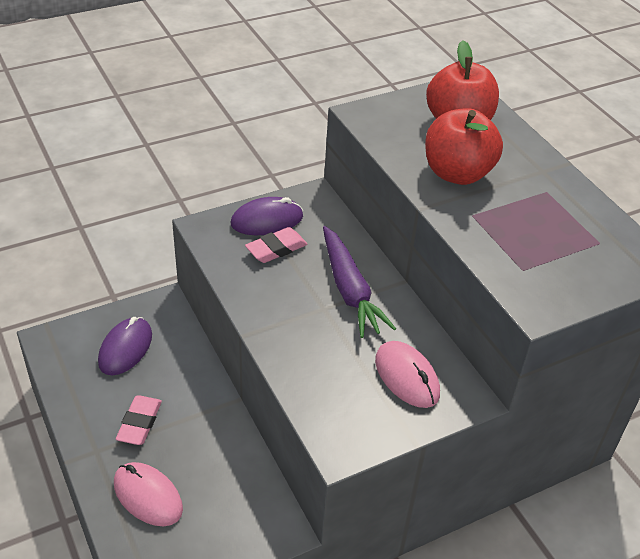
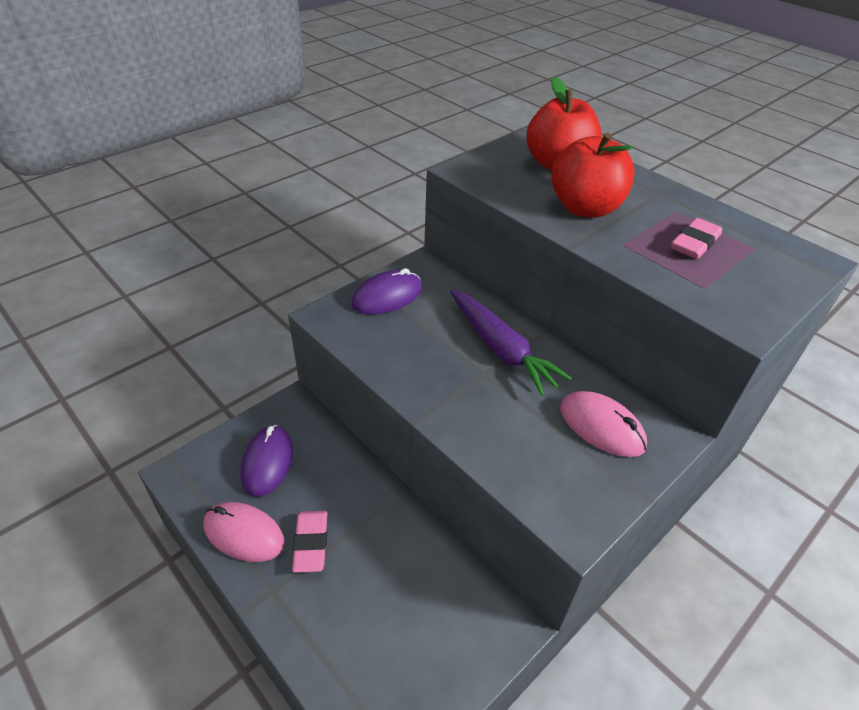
camera: 15 degrees left, 0 degrees up
(148, 496) = (350, 629): pink mouse -> pink mouse (244, 534)
(276, 249) = (409, 323): pink eraser -> pink eraser (694, 243)

